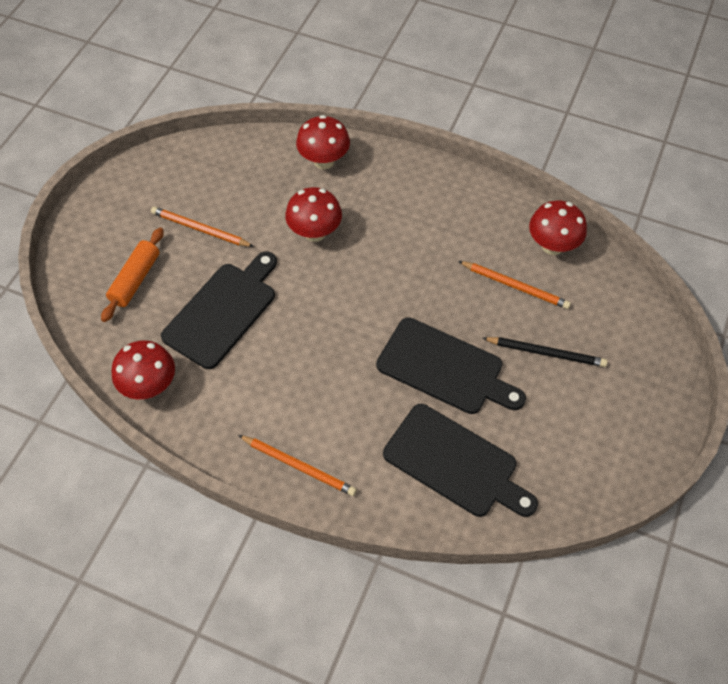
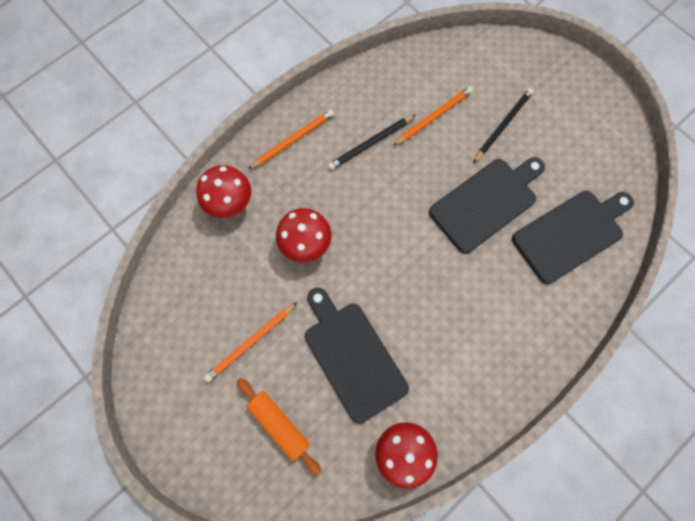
camera: 65 degrees left, 15 degrees up
(299, 466) = (530, 352): orange pencil -> orange pencil (293, 140)
(450, 243) = (370, 143): none -> black pencil
(552, 246) = (409, 72): red mushroom -> none

